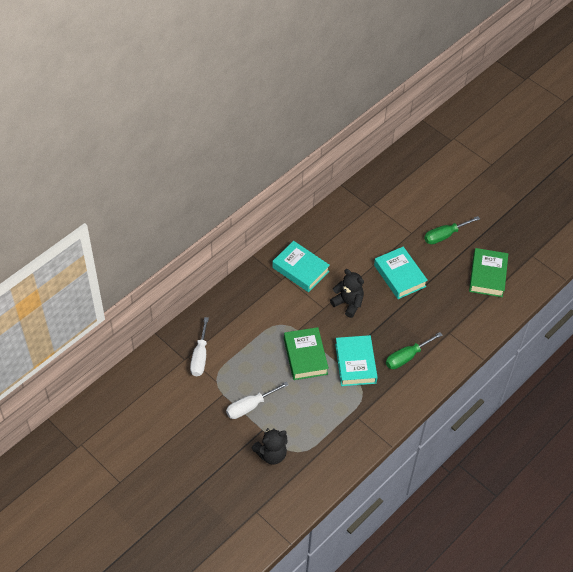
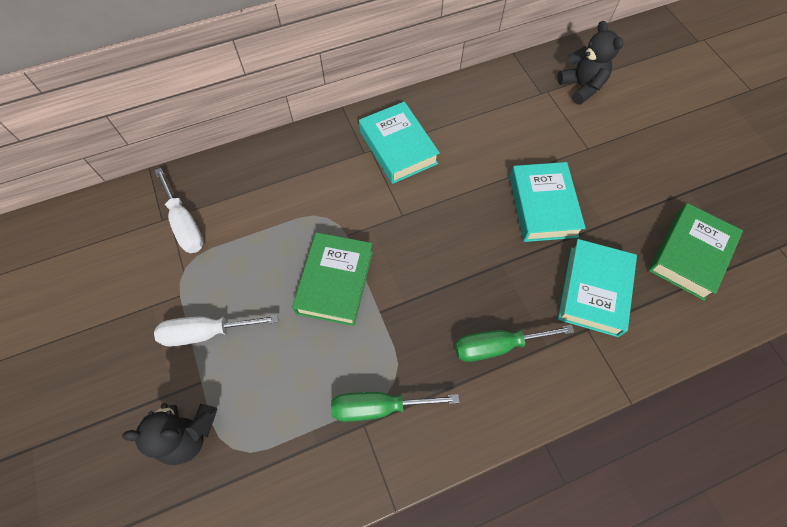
camera: 25 degrees right, 10 degrees up
(200, 357) = (185, 224): white screwdriver -> white screwdriver turned 60 degrees counterclockwise
(348, 303) = (443, 221): black teddy bear -> black teddy bear (581, 87)
(355, 363) = (407, 324): turquoise book -> turquoise book (594, 290)
(444, 235) = (639, 168): green screwdriver -> green screwdriver (379, 407)

